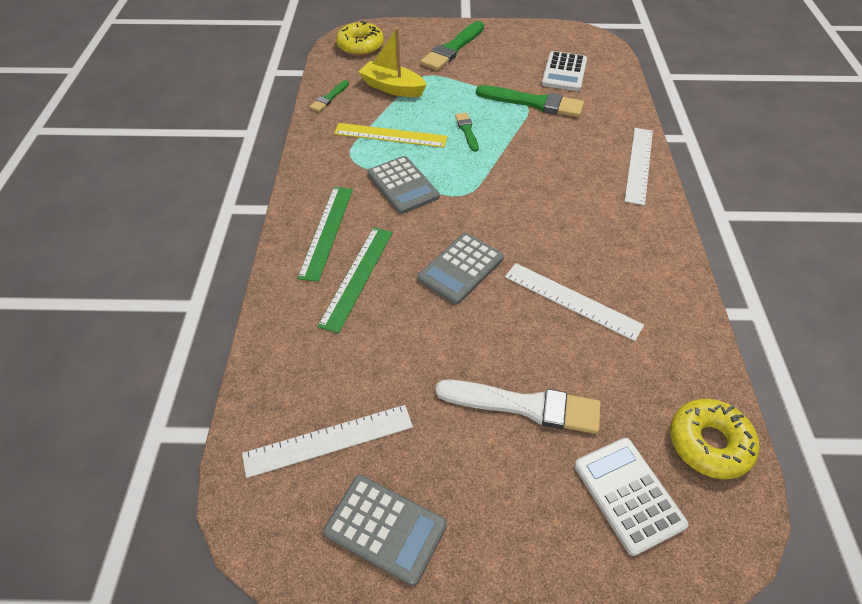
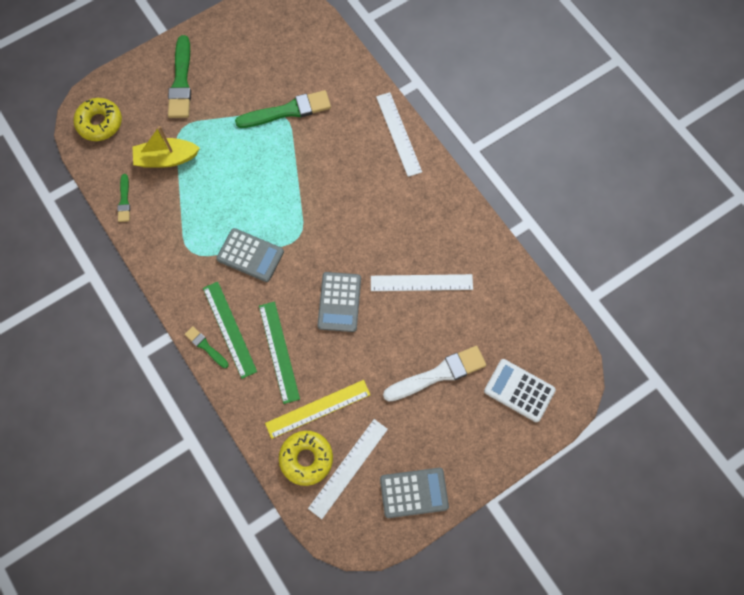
camera: 35 degrees left, 20 degrees up
(390, 135) = (204, 211): yellow ruler -> yellow ruler (318, 409)
(467, 131) = (258, 172): green brush -> green brush (205, 346)
(564, 72) = (289, 60): white calculator -> none
(709, 443) = (543, 332): yellow donut -> yellow donut (306, 458)

